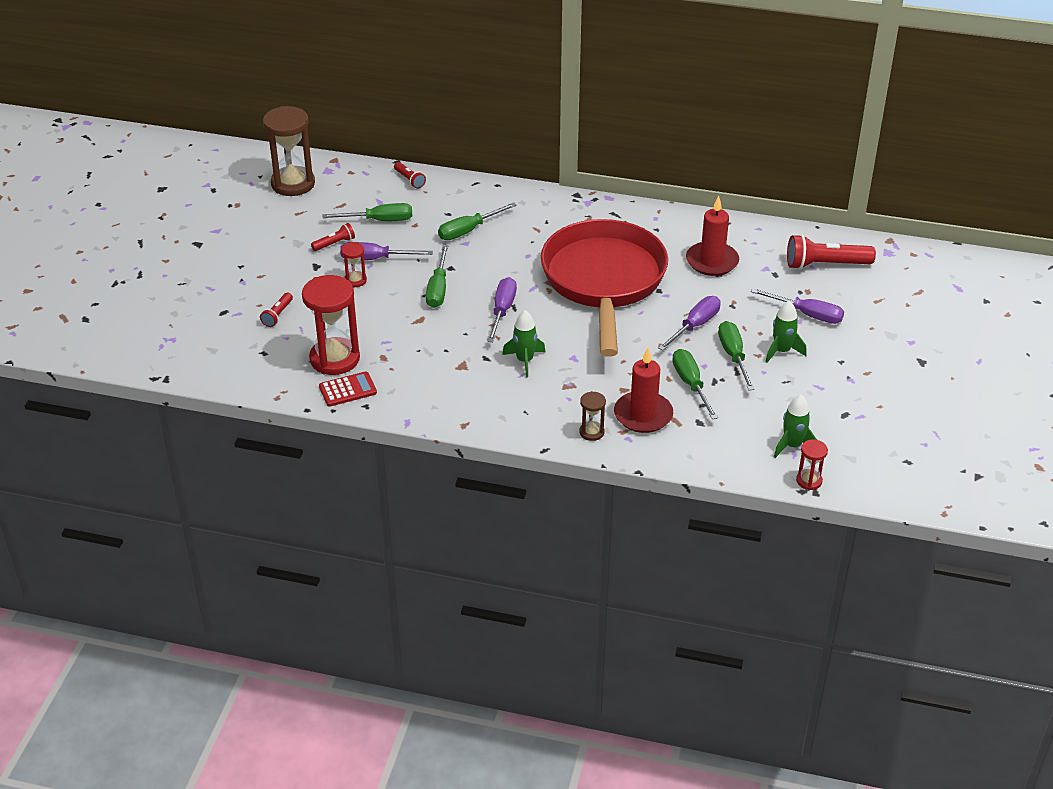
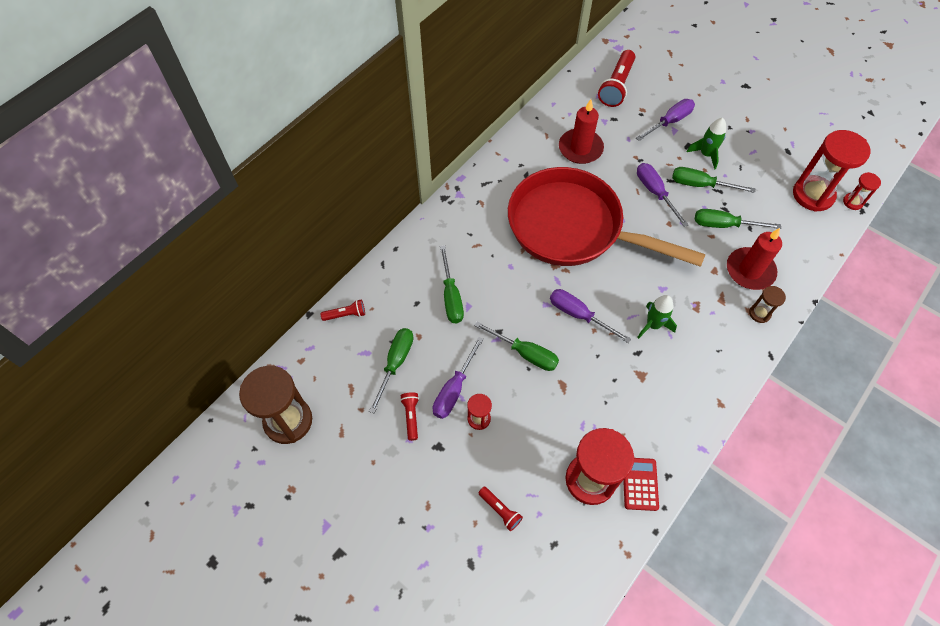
camera: 65 degrees left, 20 degrees up
(792, 446) = (813, 195): green rocket -> red hourglass

